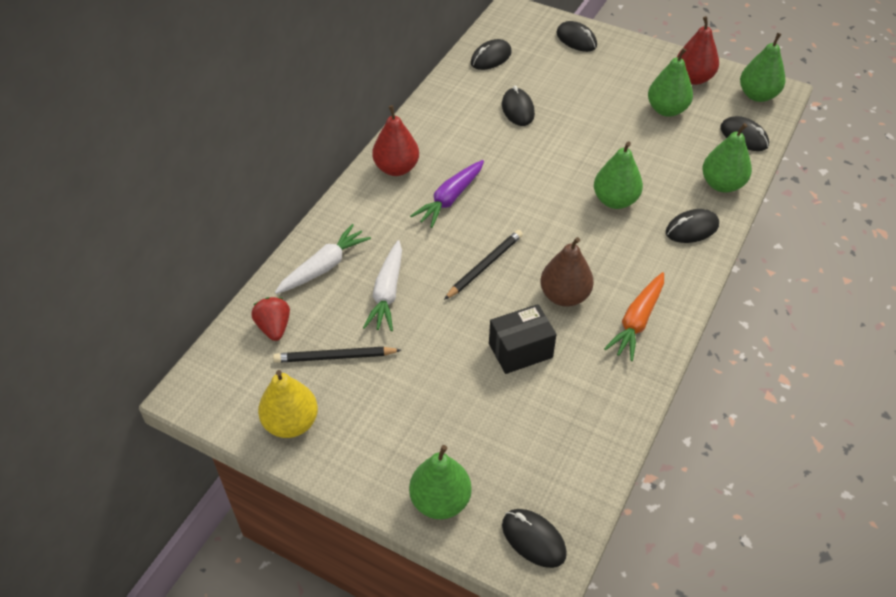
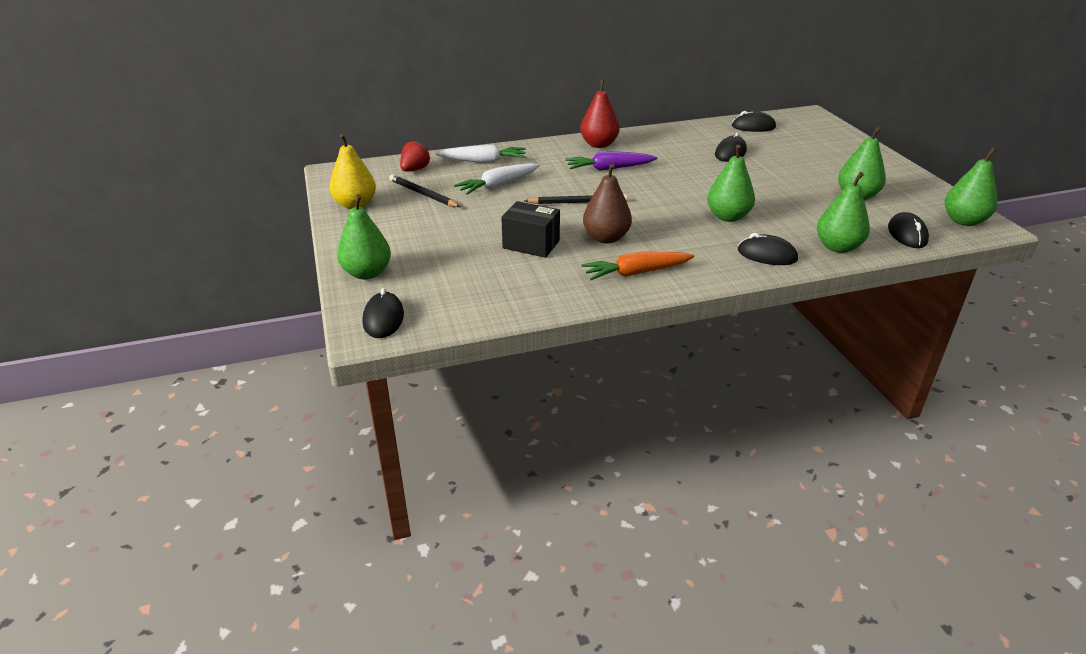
camera: 45 degrees right, 15 degrees down
(576, 39) = (839, 141): black mouse -> none
(693, 78) = (913, 191): red pear -> none

